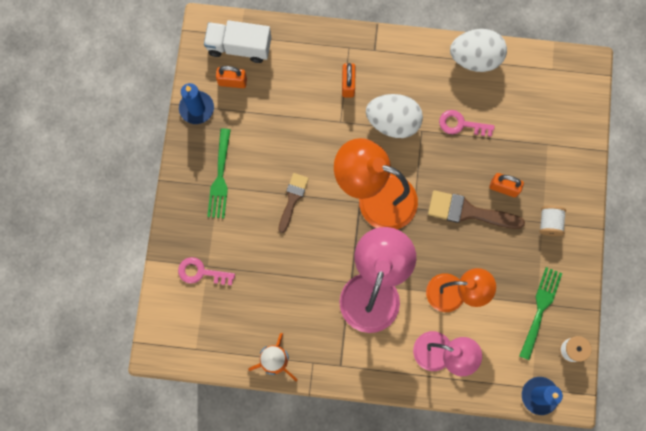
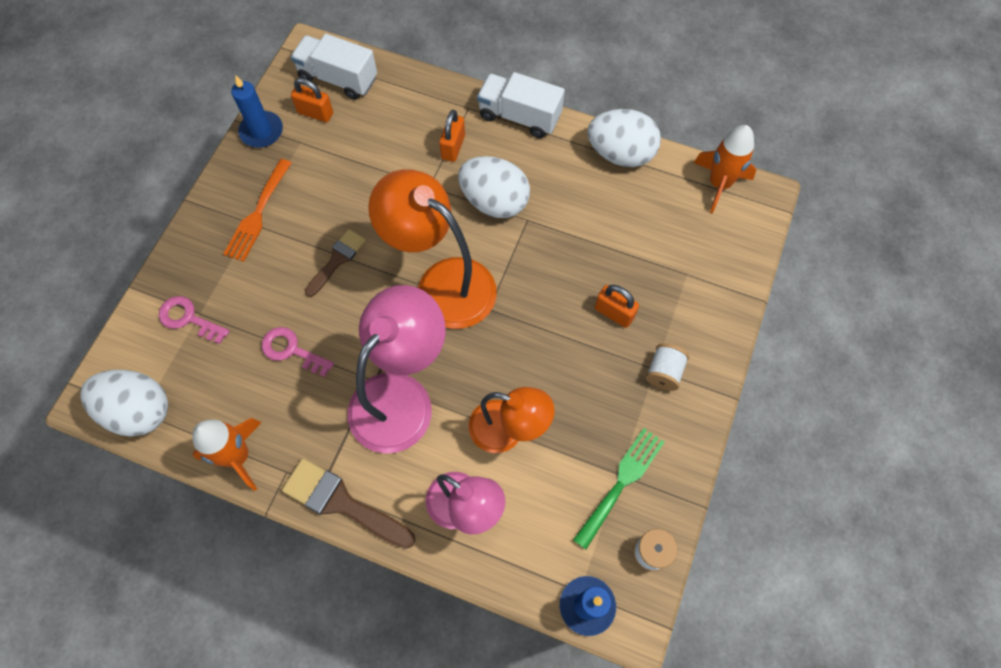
camera: 15 degrees right, 10 degrees down
(193, 348) = (139, 410): none -> white egg
(220, 178) = (258, 214): green fork -> orange fork
(390, 45) = (519, 116): none -> white truck
(461, 124) = (580, 224): pink key -> pink key (291, 350)
(469, 212) = (559, 331): brown brush -> brown brush (342, 503)
(554, 65) = (719, 184): none -> orange rocket

